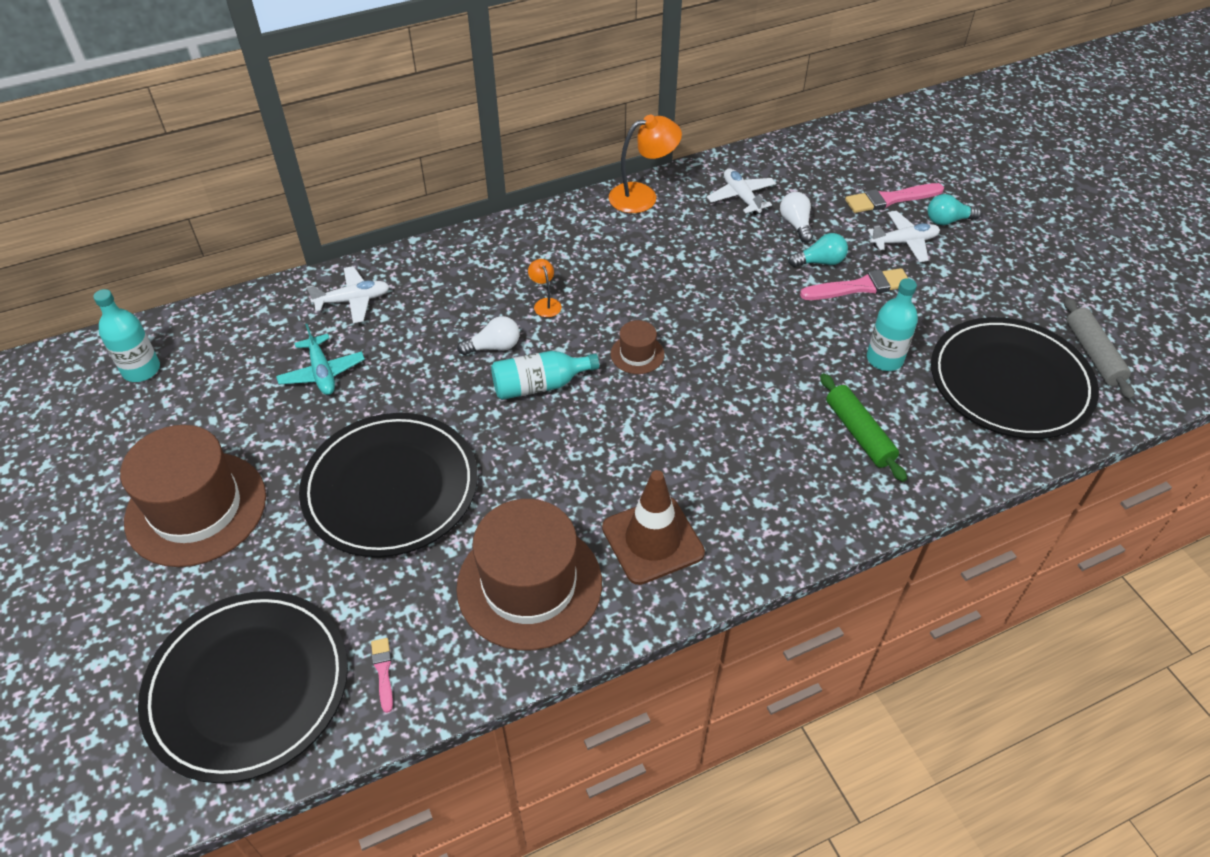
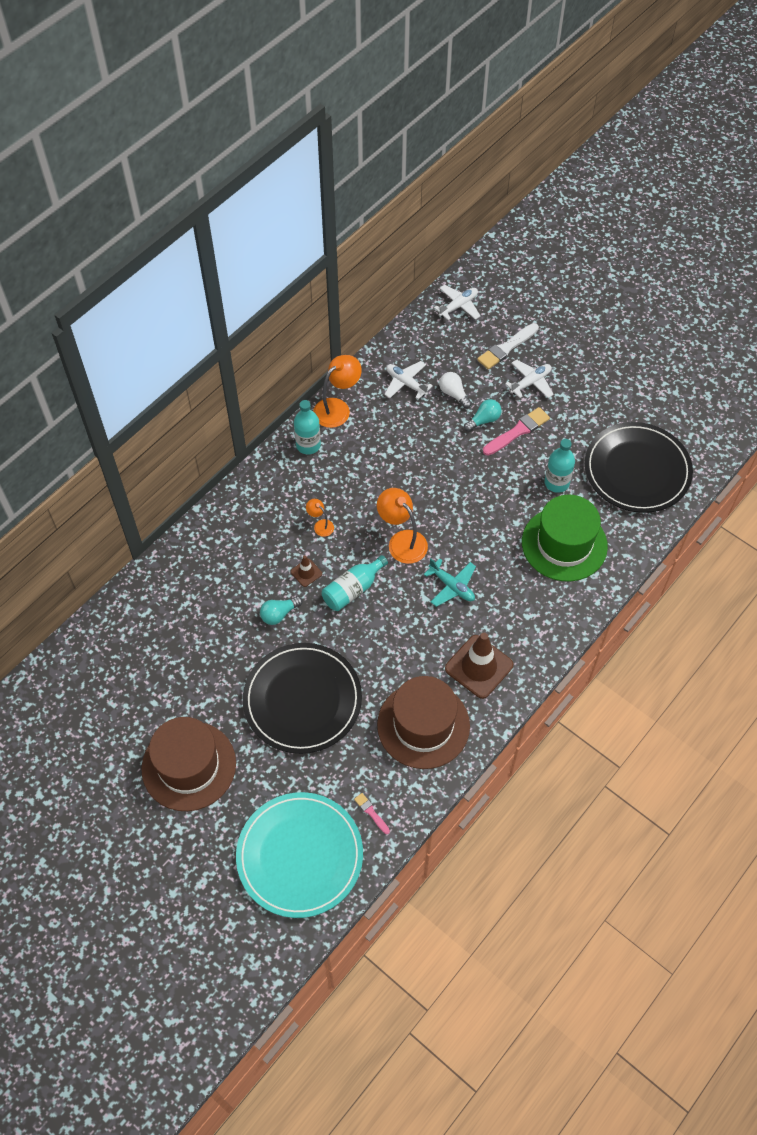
camera: 25 degrees left, 10 degrees up
(141, 370) = (77, 687): turquoise bottle -> turquoise bottle (308, 445)
(248, 687) = (300, 856): black plate -> turquoise plate
(322, 372) = (203, 638): turquoise plane -> turquoise plane (452, 586)
(353, 300) = (187, 575): white plane -> white plane (458, 306)
(494, 347) = (306, 573): white light bulb -> brown traffic cone
(637, 354) = (402, 541): brown hat -> orange lamp
(859, 433) = (564, 544): green rolling pin -> green hat
(890, 199) = (506, 348): pink brush -> white brush
(947, 221) = (551, 353): turquoise light bulb -> turquoise light bulb (279, 614)
(1093, 354) = (677, 429): grey rolling pin -> none

